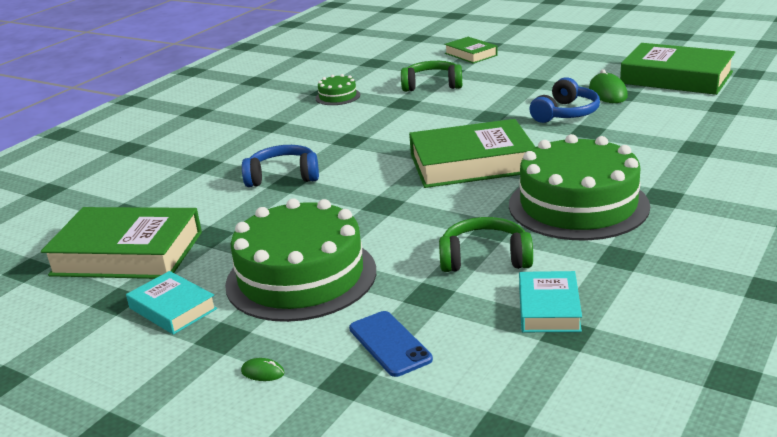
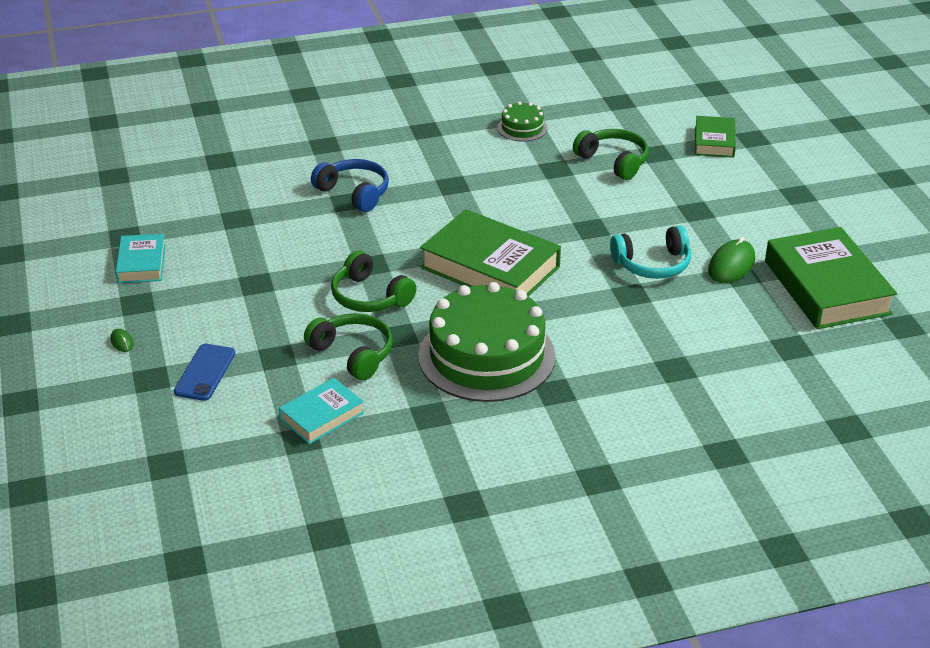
camera: 40 degrees right, 10 degrees up
(127, 253) = (176, 200): green book -> none
(301, 277) = (235, 290): green cake -> none
(422, 221) = (369, 297): none -> green headphones
(566, 113) = (653, 264): blue headphones -> turquoise headphones

